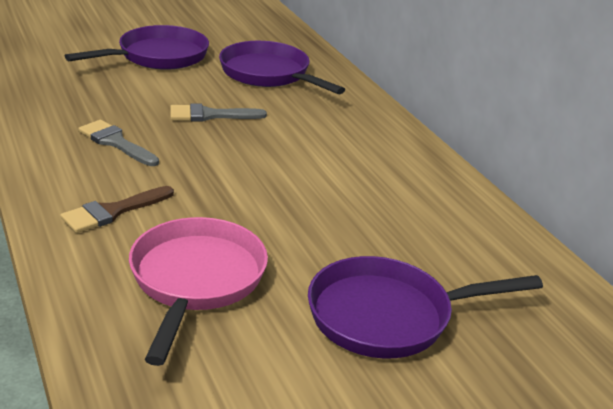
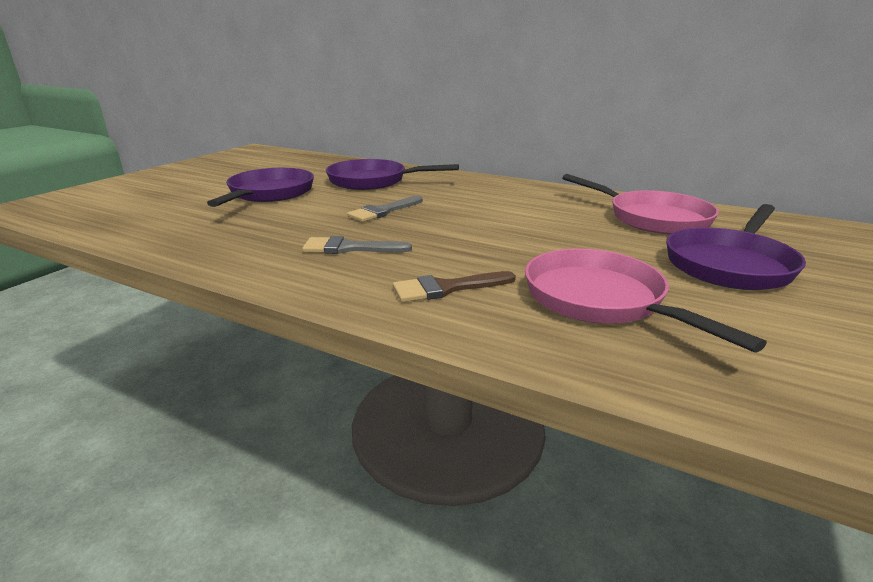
camera: 35 degrees left, 5 degrees down
(112, 212) = (446, 288): brown brush -> brown brush turned 60 degrees clockwise
(443, 236) = (652, 218): none -> pink pan

